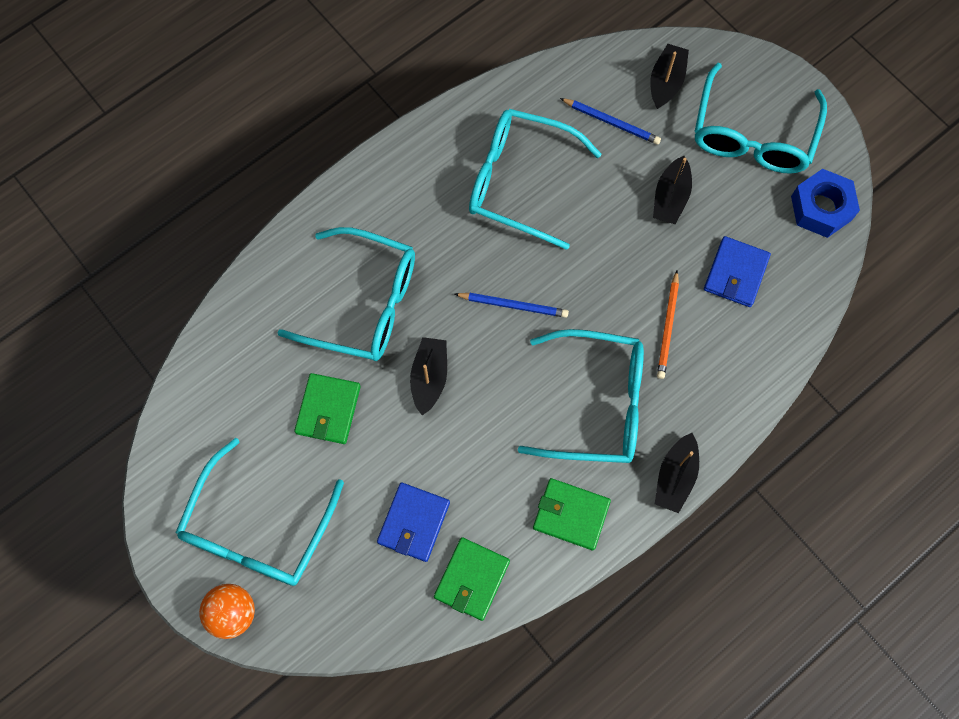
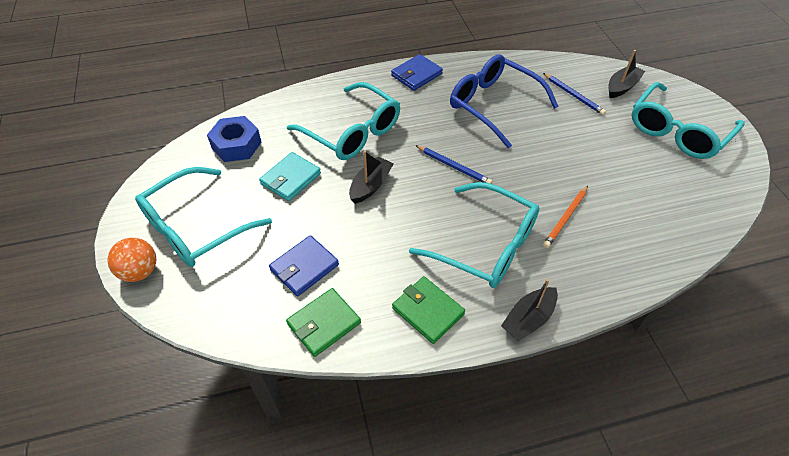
camera: 25 degrees right, 20 degrees down
(328, 410) = (291, 178): green wallet -> turquoise wallet
(520, 182) = (493, 105): turquoise glasses -> blue glasses
(670, 198) = (600, 145): black boat -> none
(736, 273) = (635, 204): blue wallet -> blue wallet (416, 75)
(821, 208) = (721, 188): blue nut -> blue nut (236, 145)

